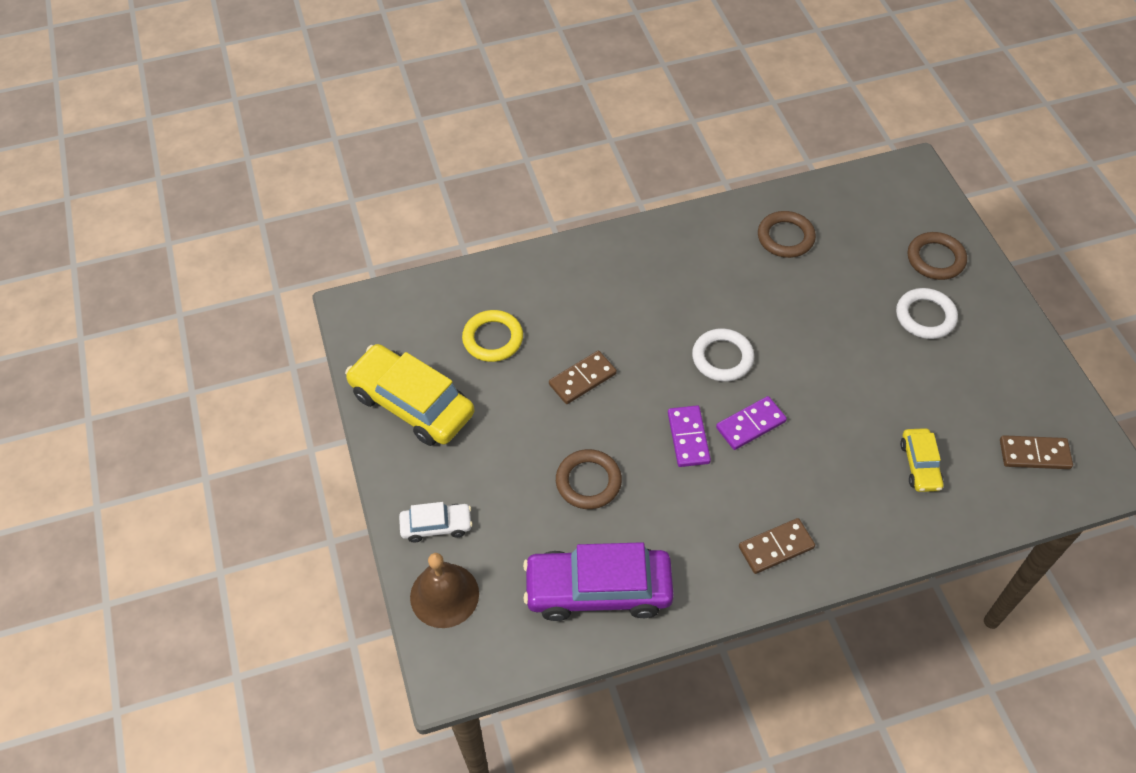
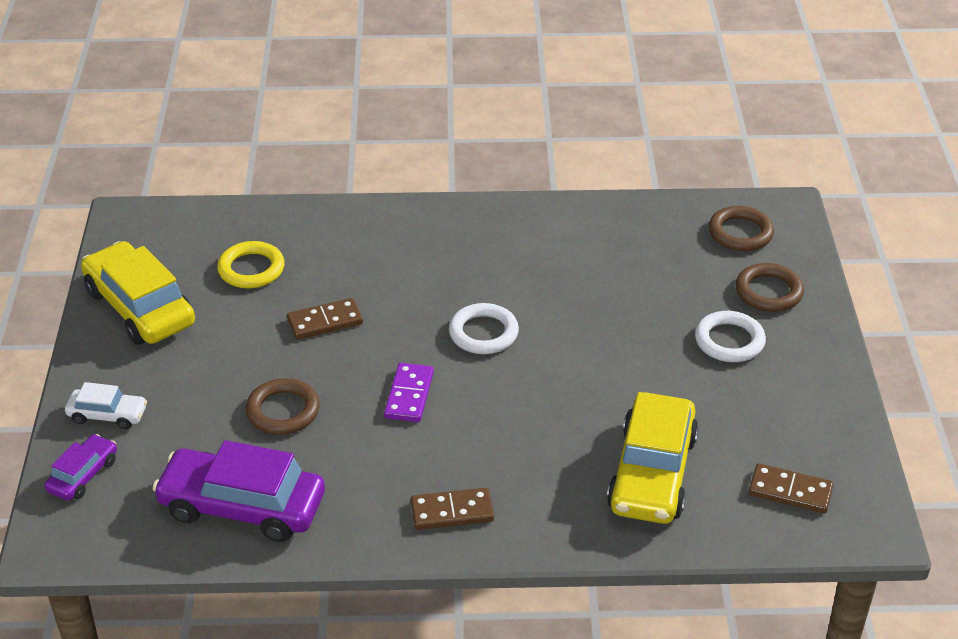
camera: 15 degrees right, 15 degrees down
(444, 595) = (83, 475): brown bell -> purple car
(750, 424) = (482, 397): purple domino -> none
(785, 237) = (609, 241): brown ring -> brown ring (740, 233)
(920, 465) = (652, 473): yellow car -> yellow car, size x1.97

